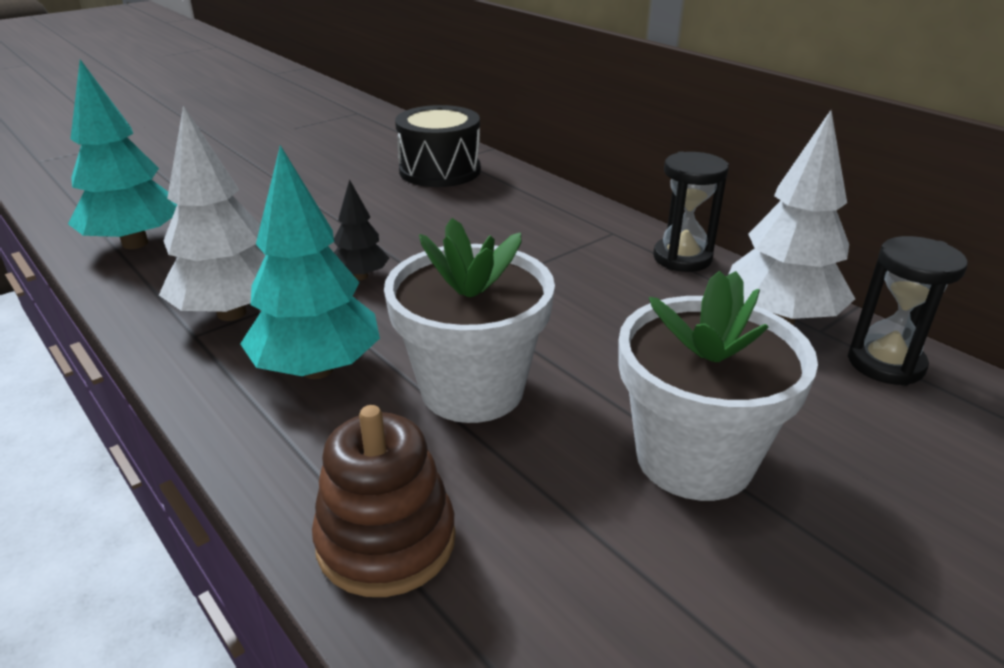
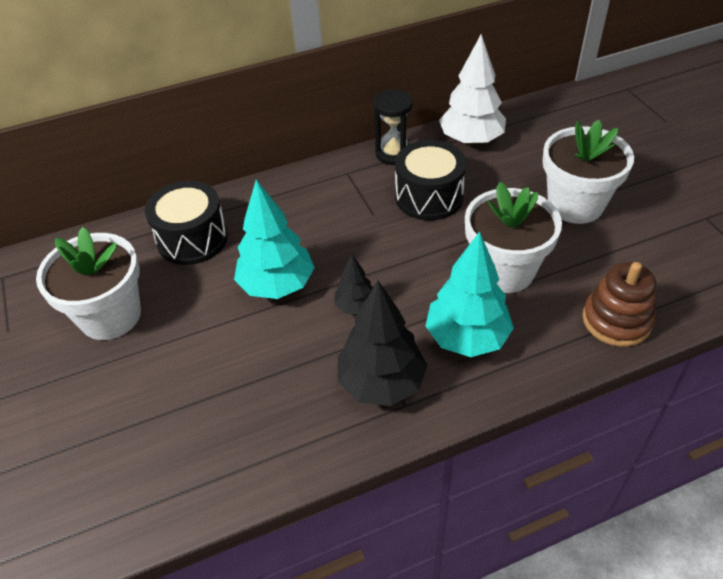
camera: 70 degrees left, 15 degrees up
(135, 243) = (231, 457): turquoise tree -> turquoise tree (277, 285)
(232, 313) = (381, 383): white tree -> black tree
(319, 158) = (110, 316): none -> white flower pot
(606, 299) = (429, 197): none -> black drum
(885, 363) = (519, 122): black hourglass -> none

